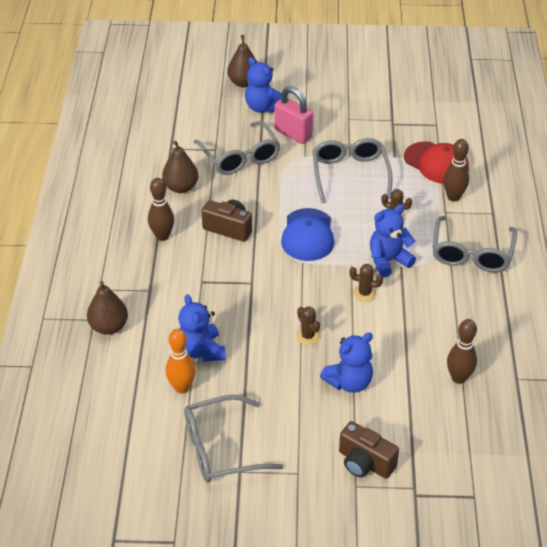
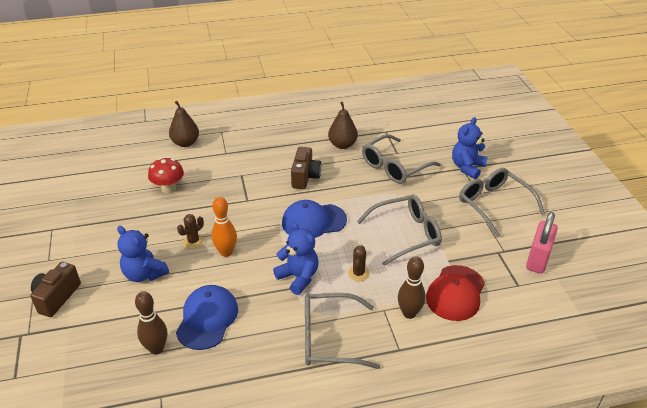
camera: 75 degrees right, 5 degrees down
(162, 236) = (284, 147): brown bowling pin -> none
(182, 387) = (131, 186): orange bowling pin -> orange bowling pin (226, 252)
(201, 351) = (168, 188): blue teddy bear -> red mushroom
(221, 448) = (73, 216): grey glasses -> grey glasses (494, 205)
(244, 83) = (493, 151): brown pear -> none
(293, 134) = (442, 190): pink padlock -> pink padlock (538, 260)
(364, 293) = (252, 268): brown cactus -> none
(427, 336) = (207, 319): none -> blue cap

